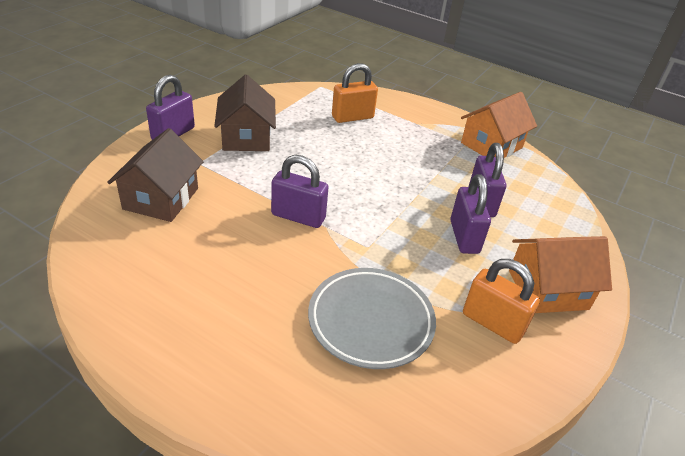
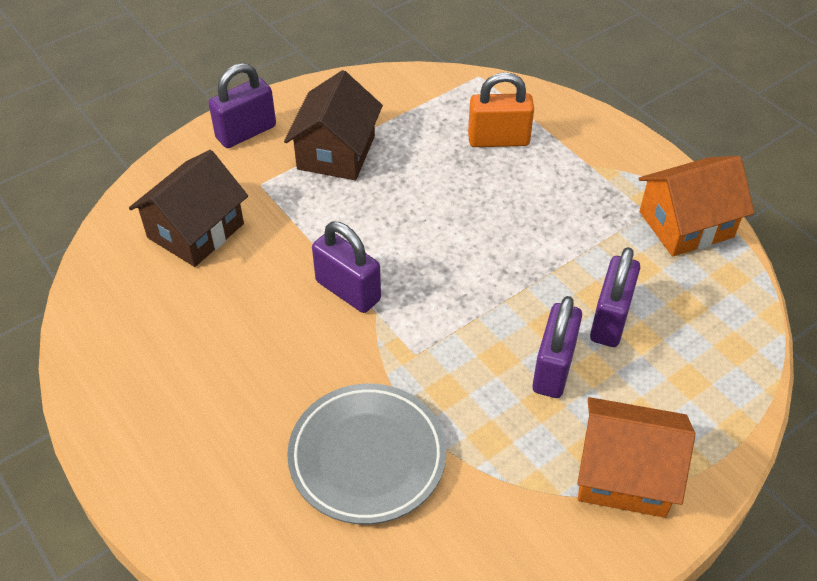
camera: 25 degrees right, 10 degrees up
(492, 323) = (519, 500): orange padlock -> none

